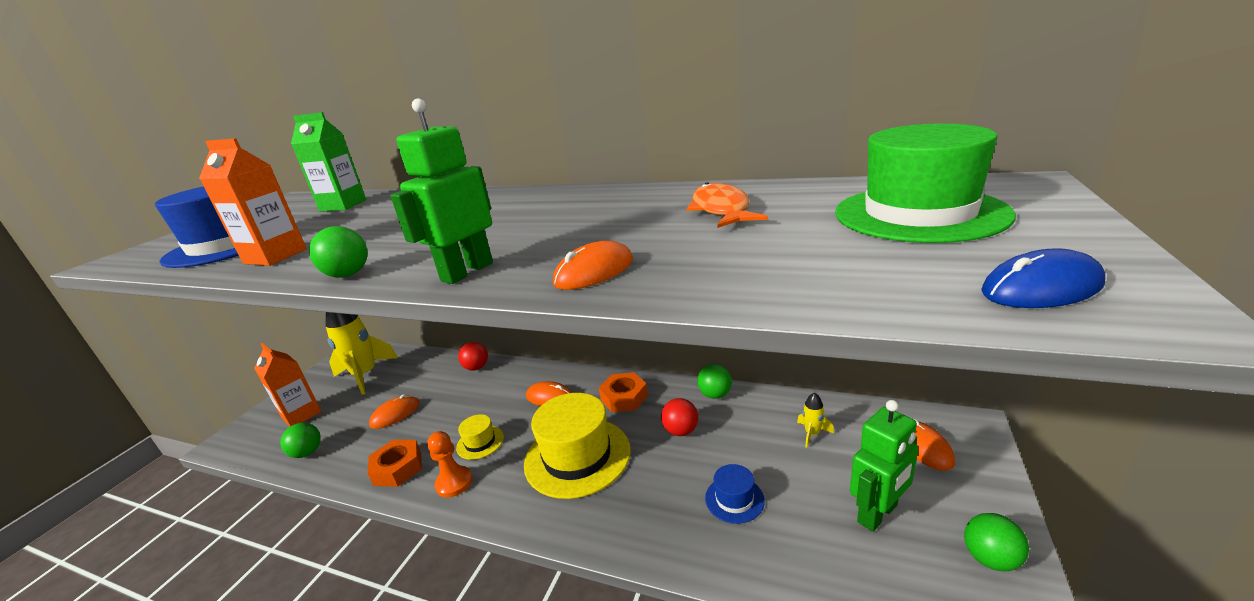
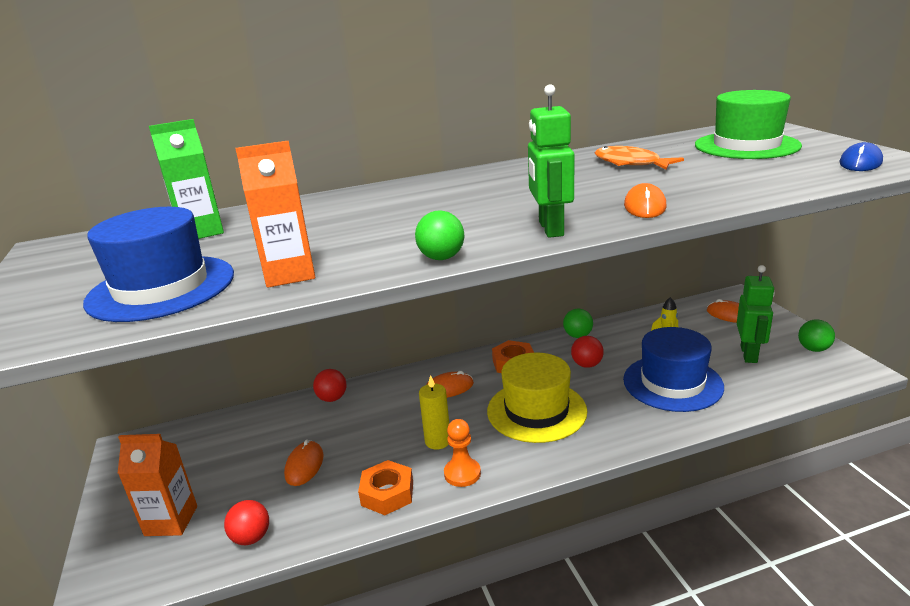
camera: 40 degrees left, 0 degrees up
(307, 452) = (251, 537): green ball -> red ball
(365, 375) = (194, 457): yellow rocket -> none
(480, 442) = (438, 441): yellow hat -> yellow candle
(734, 499) = (672, 383): blue hat -> blue hat, size x2.12

